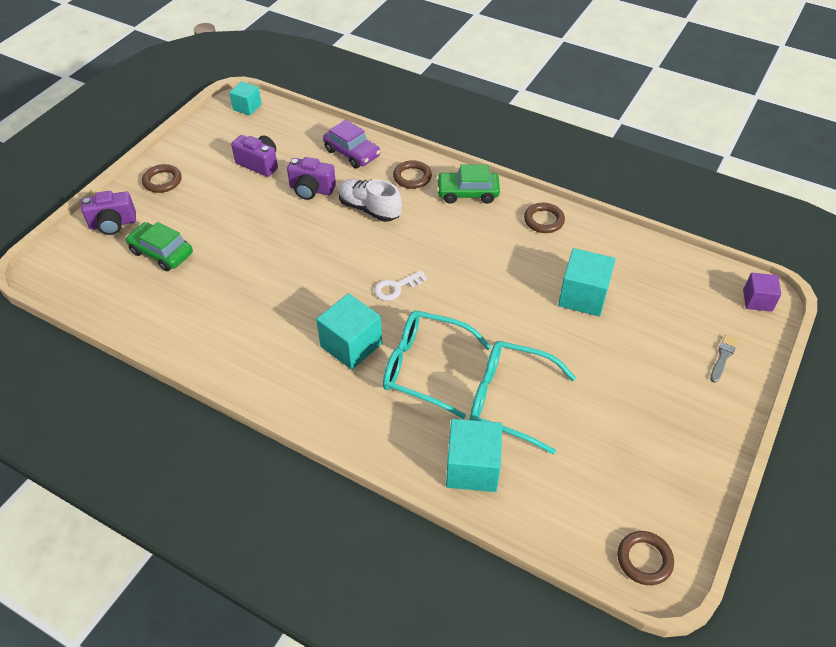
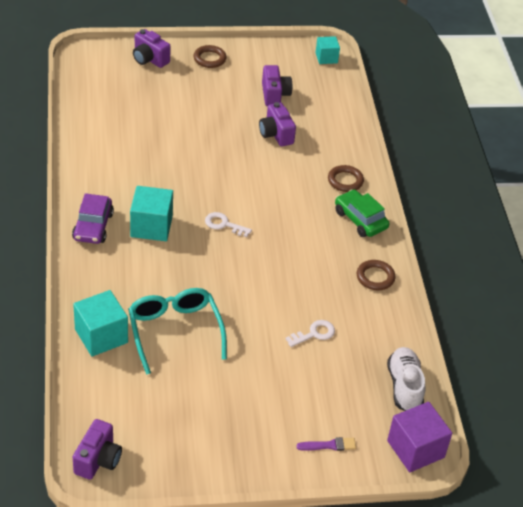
camera: 50 degrees right, 5 degrees down
(161, 253) = (146, 95): green car -> none
(352, 153) = (337, 136): purple car -> purple car (93, 226)
(369, 209) = (287, 174): white shoe -> white shoe (404, 386)
(425, 368) = (165, 274): turquoise glasses -> none
(583, 296) = (314, 333): turquoise cube -> white key
(644, 559) = (98, 460): brown ring -> purple camera
(723, 357) = (329, 445): grey brush -> purple brush
(757, 300) = (415, 449): purple cube -> purple cube, size x1.63

